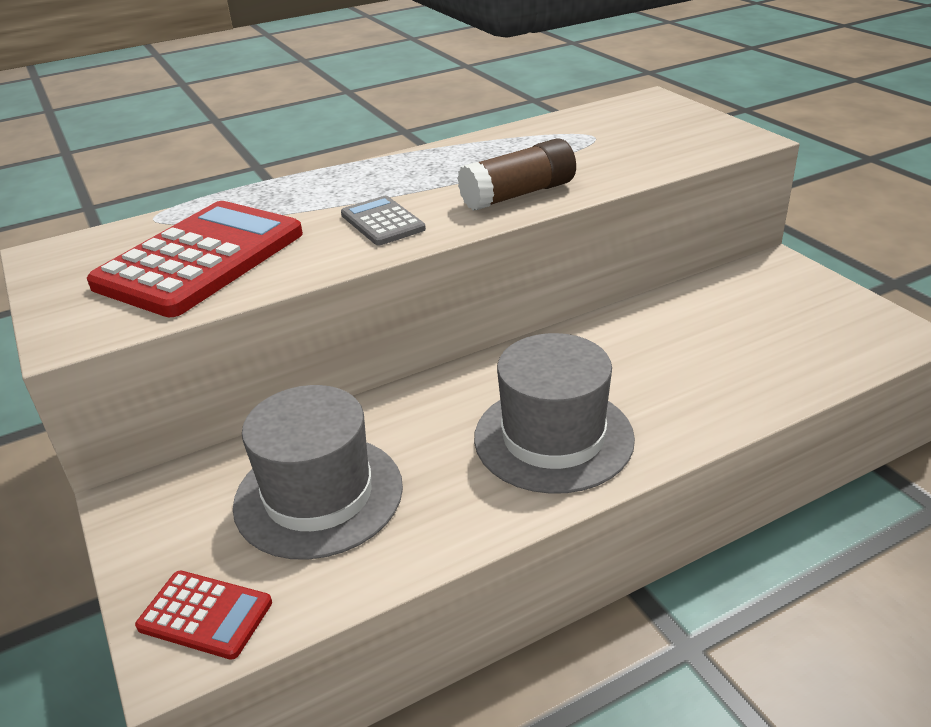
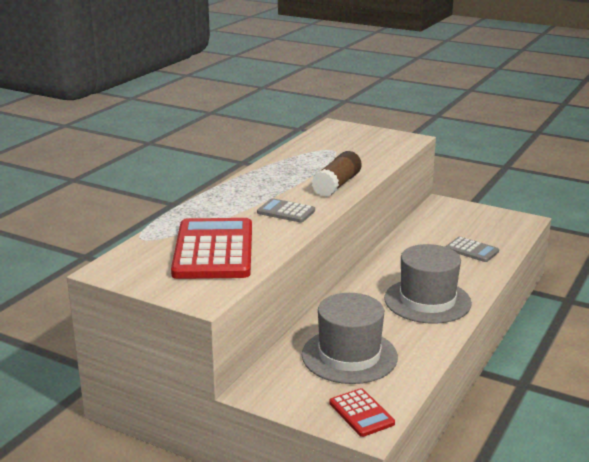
camera: 35 degrees left, 10 degrees down
(205, 615) = (361, 413): red calculator -> red calculator turned 75 degrees clockwise
(738, 365) = (472, 250): none -> grey calculator

